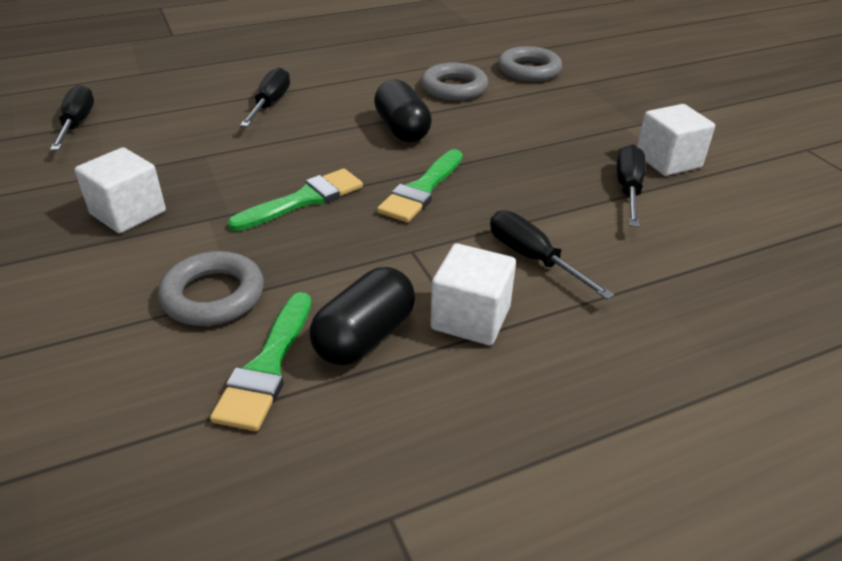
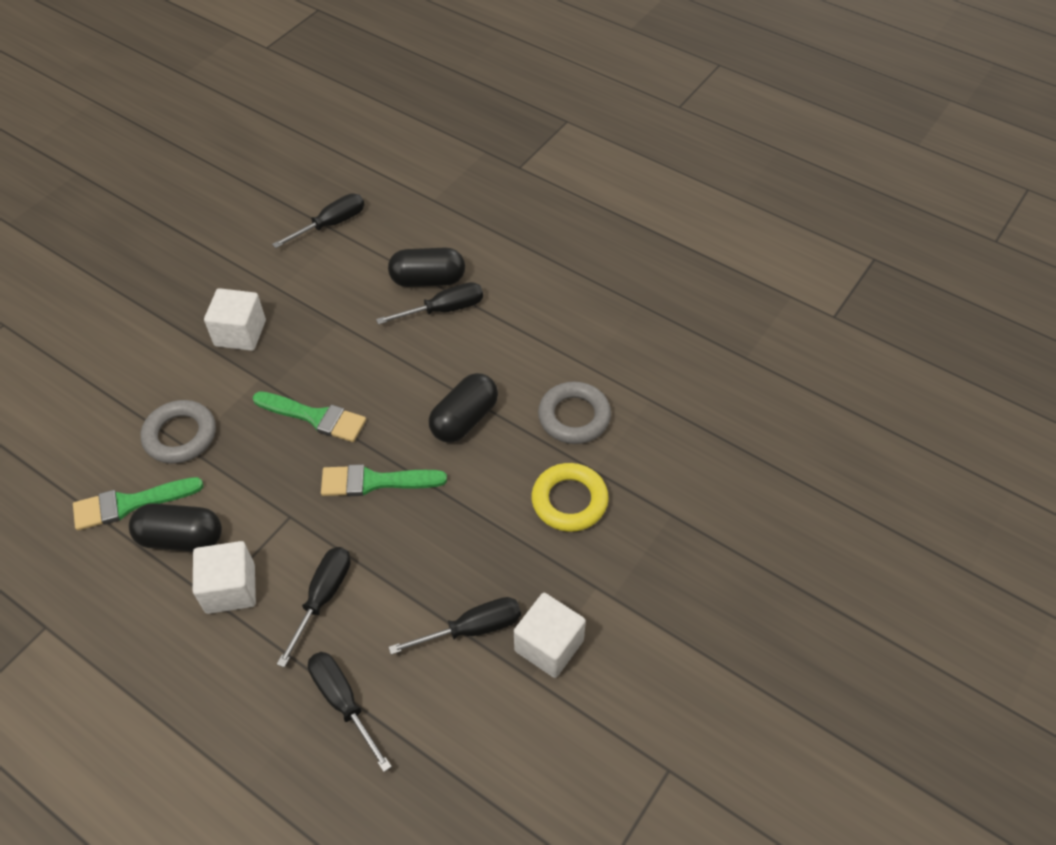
camera: 60 degrees right, 15 degrees up
(226, 100) = (428, 280): none -> black capsule
(529, 70) = (665, 458): grey ring -> none
(533, 113) = (569, 501): none -> yellow ring
(668, 282) = (343, 702): none -> black screwdriver

